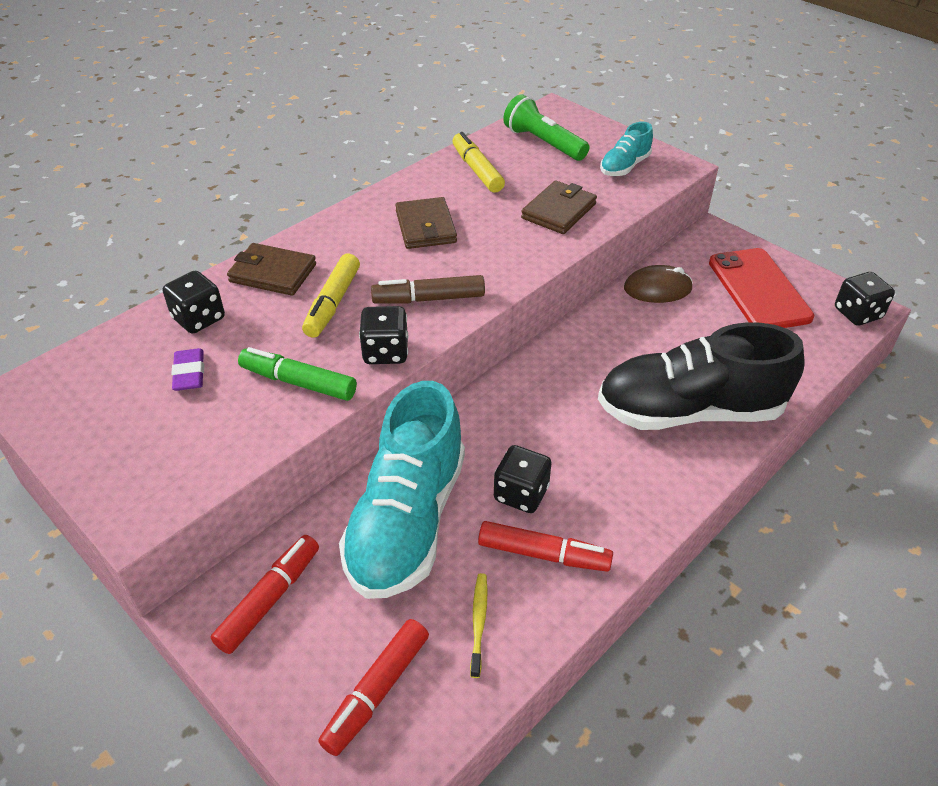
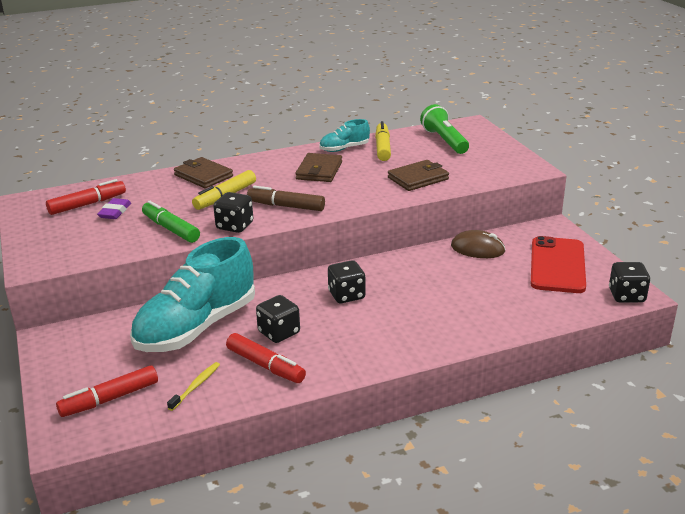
camera: 25 degrees right, 15 degrees down
(199, 319) = (142, 188): black dice -> black dice (346, 295)
(270, 599) = (88, 341): red marker -> red marker (87, 204)
(624, 167) = (491, 163): turquoise shoe -> turquoise shoe (344, 149)
(689, 411) = (435, 320): black shoe -> none

